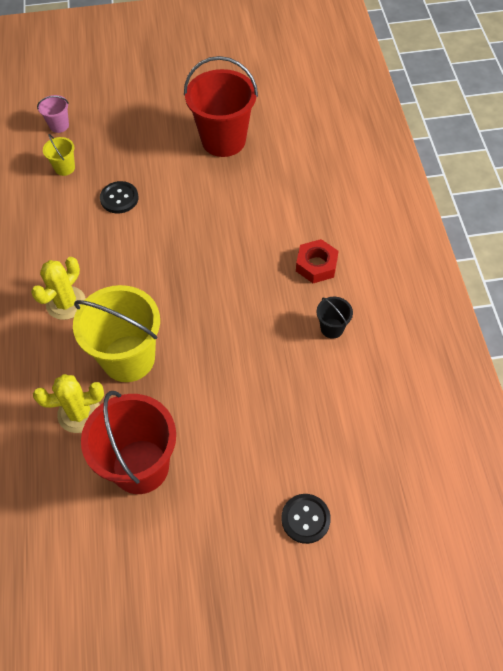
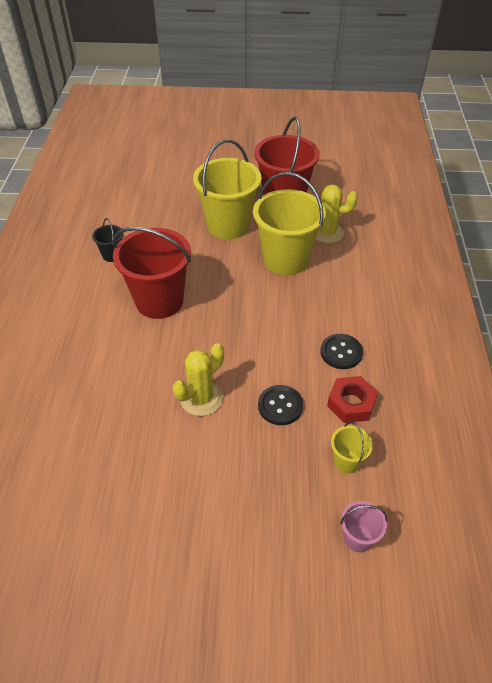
camera: 170 degrees left, 10 degrees down
(66, 303) = (340, 308): yellow cactus -> yellow cactus (201, 398)
(207, 402) = (228, 225): none -> yellow bucket
(223, 140) = (135, 465): red bucket -> red bucket (159, 301)
(305, 519) = (183, 166): black button -> black button (341, 352)
(316, 265) = (99, 303): red nut -> red nut (351, 403)

